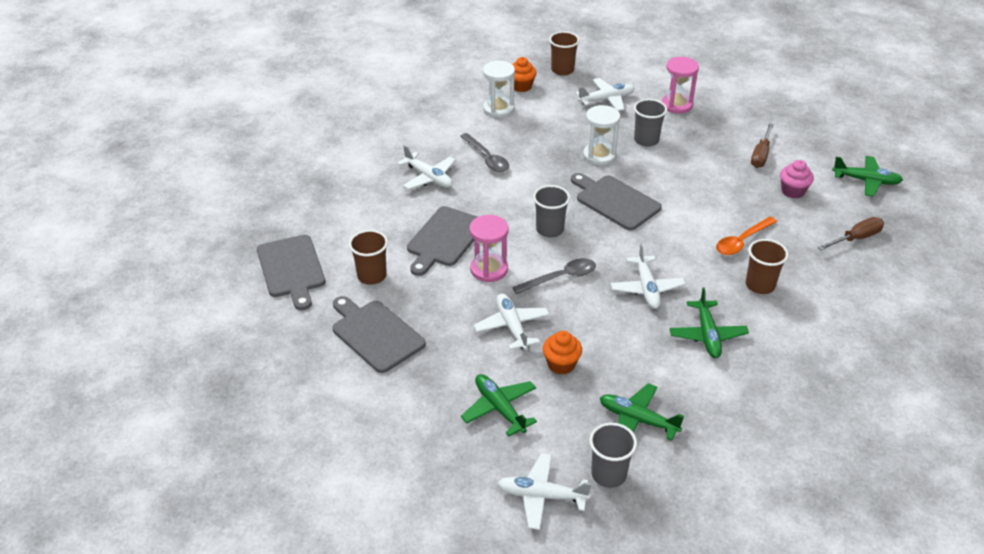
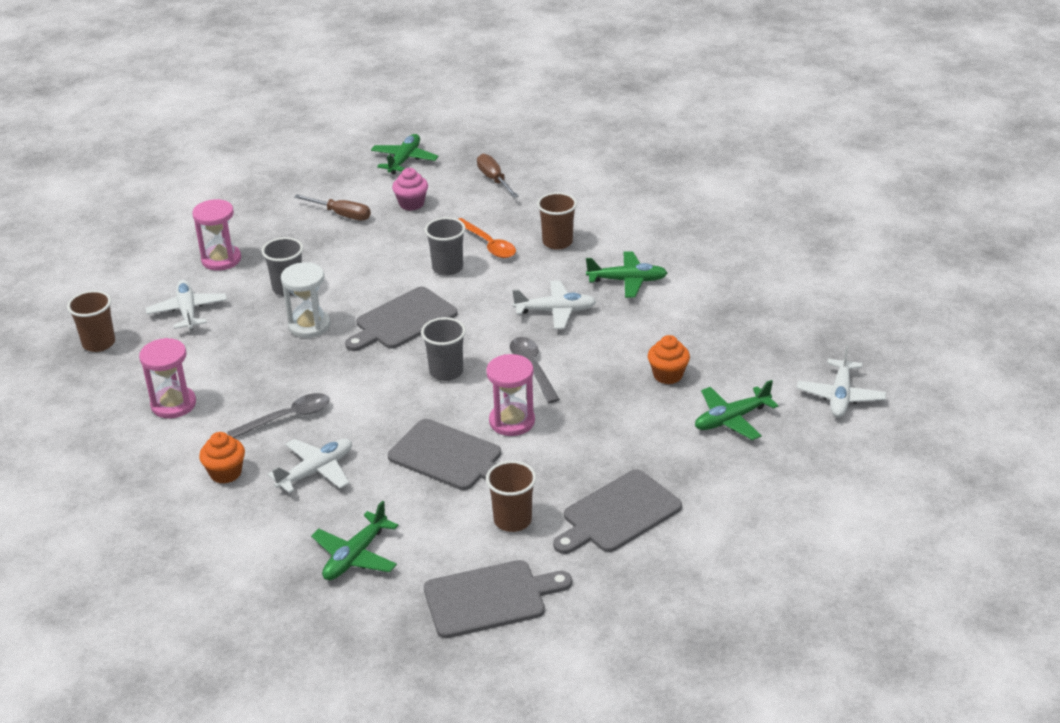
camera: 85 degrees left, 5 degrees down
(498, 109) = (173, 404): white hourglass -> pink hourglass
(512, 326) = (609, 407): white plane -> none
(521, 86) = (125, 381): orange cupcake -> orange cupcake (225, 473)
(608, 474) = (809, 354): grey cup -> grey cup (447, 268)
(637, 420) = (741, 332): green plane -> green plane (355, 556)

